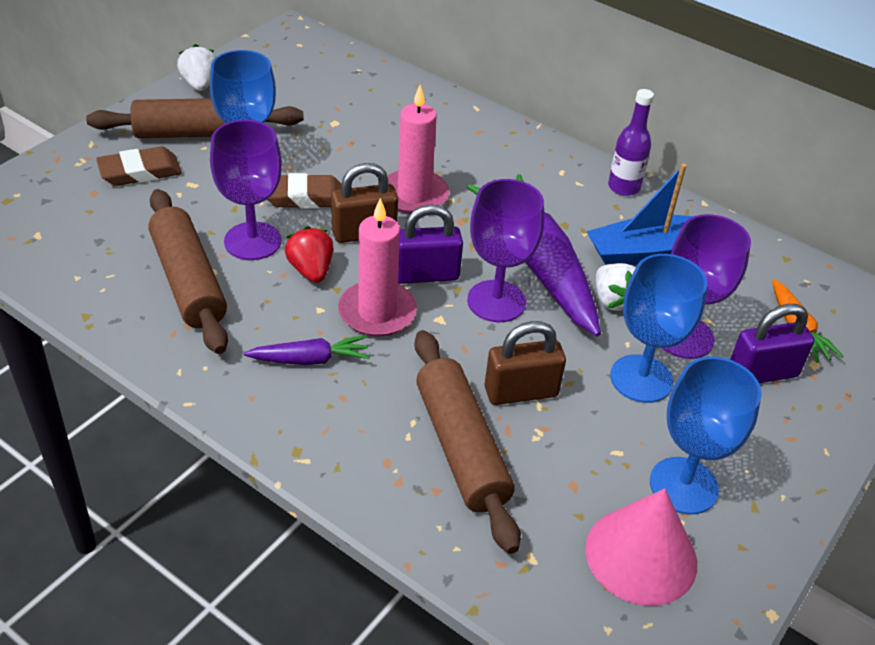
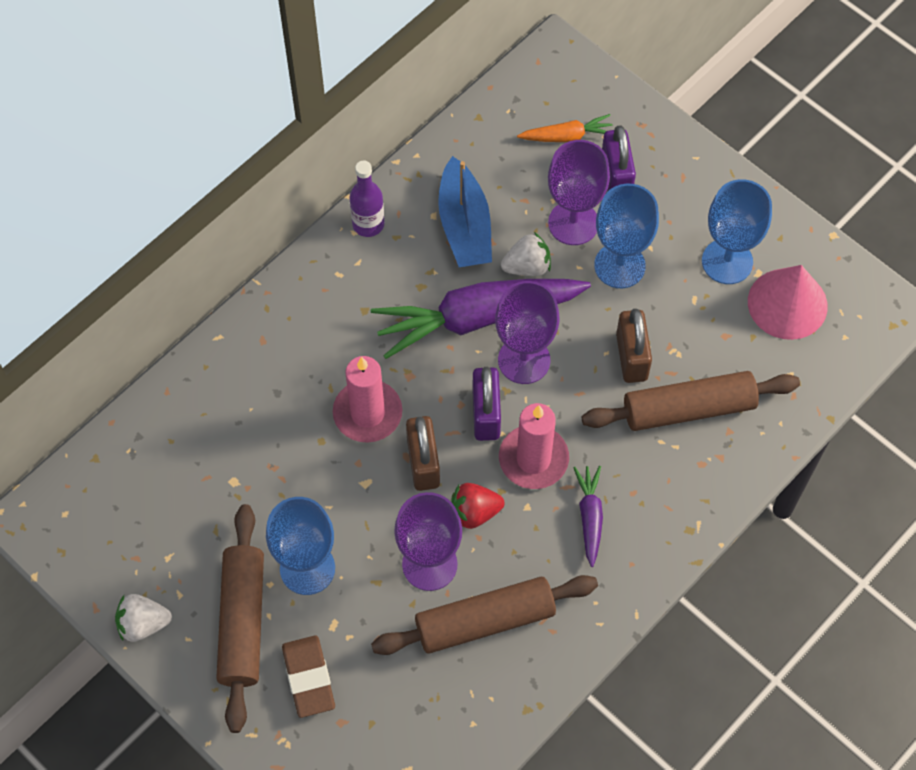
camera: 80 degrees left, 20 degrees up
(304, 197) = (363, 515): brown eraser -> none

